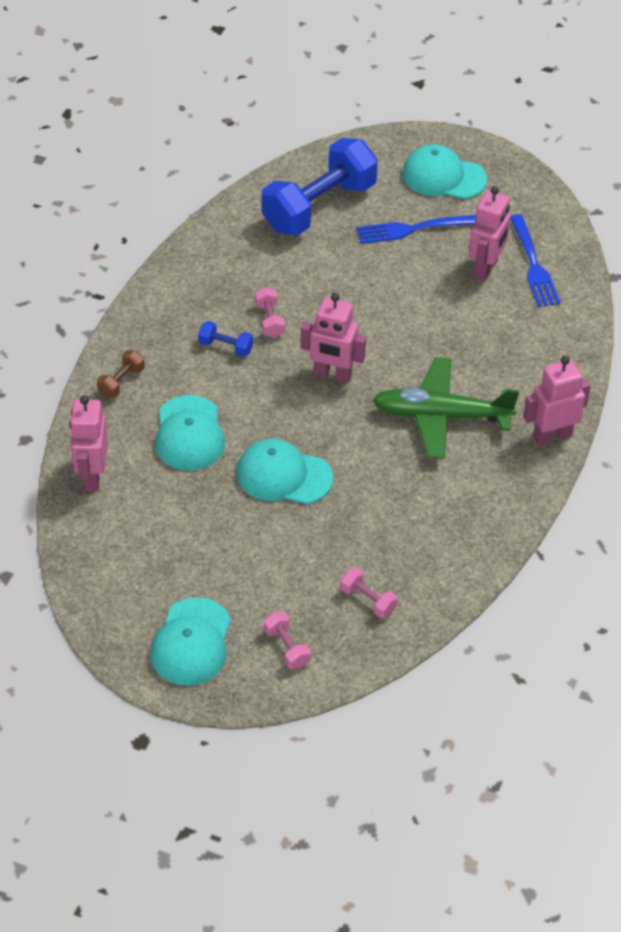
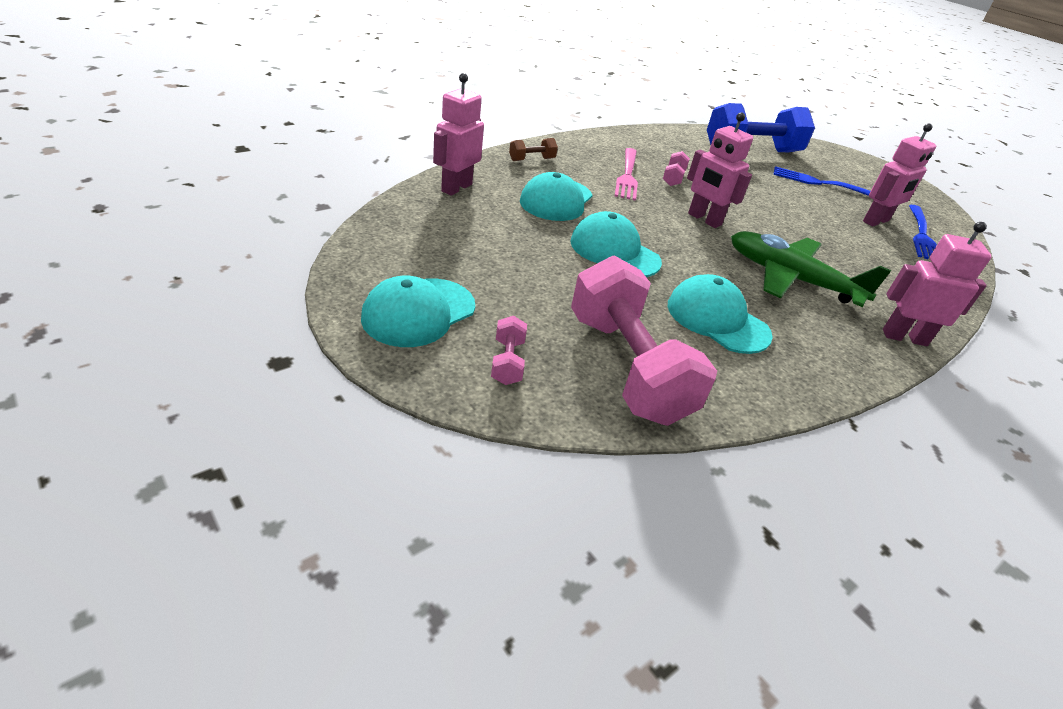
camera: 25 degrees right, 10 degrees down
(226, 347) = (627, 176): blue dumbbell -> pink fork
(368, 600) = (627, 367): pink dumbbell -> pink dumbbell, size x2.45
(443, 177) = (859, 172): turquoise cap -> turquoise cap (717, 319)

